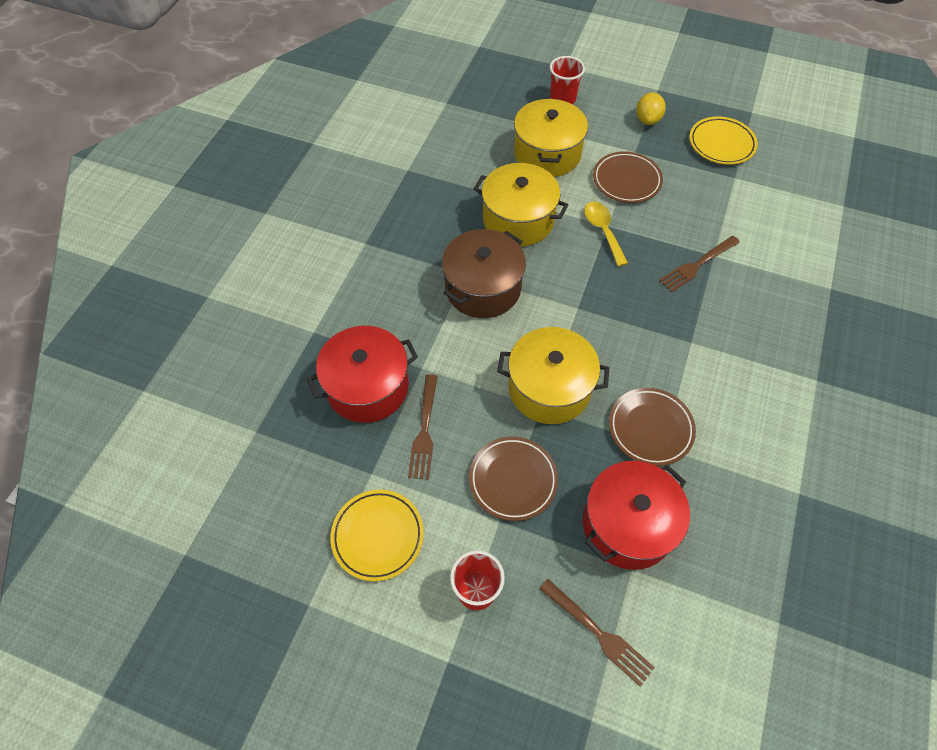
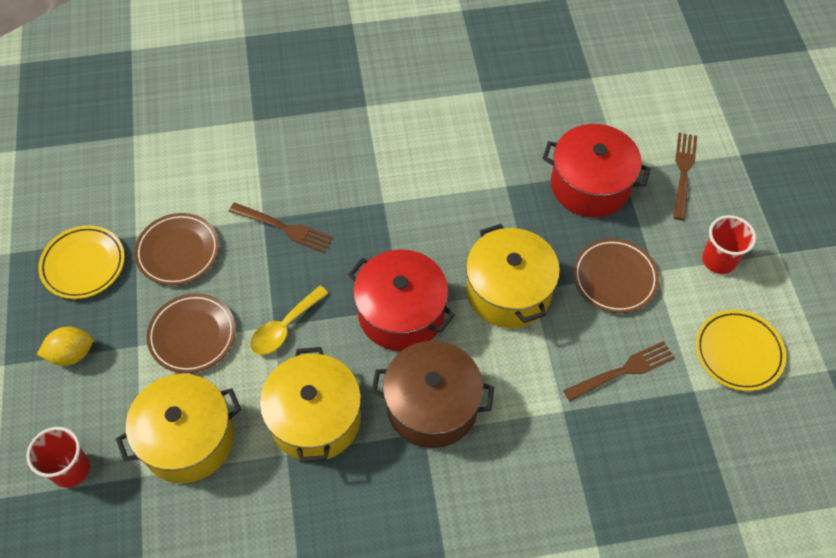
camera: 120 degrees left, 0 degrees up
(367, 387) = (618, 448): red pot -> red pot (401, 313)
(650, 428) = (494, 201): brown plate -> brown plate (178, 252)

